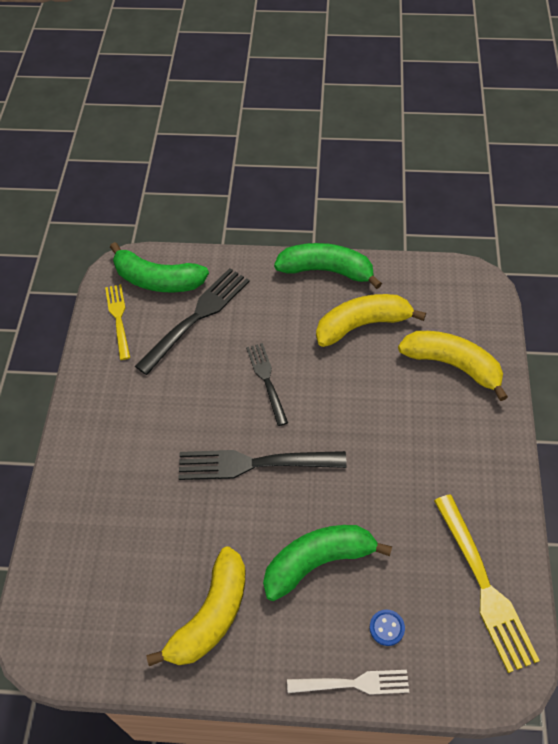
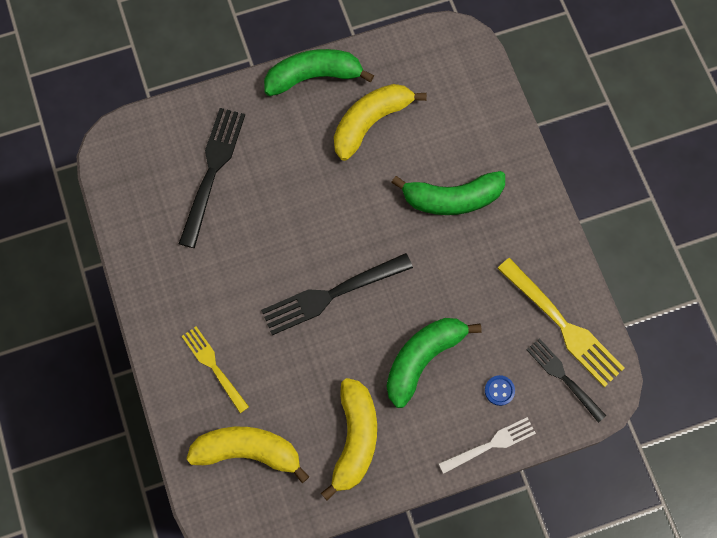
camera: 25 degrees left, 15 degrees up
(118, 318) = (137, 200): yellow fork -> yellow fork (214, 366)
(157, 280) = (154, 145): green banana -> green banana (452, 198)
(266, 380) = (307, 211): black fork -> black fork (563, 377)
(453, 365) = (466, 134): yellow banana -> yellow banana (248, 451)

